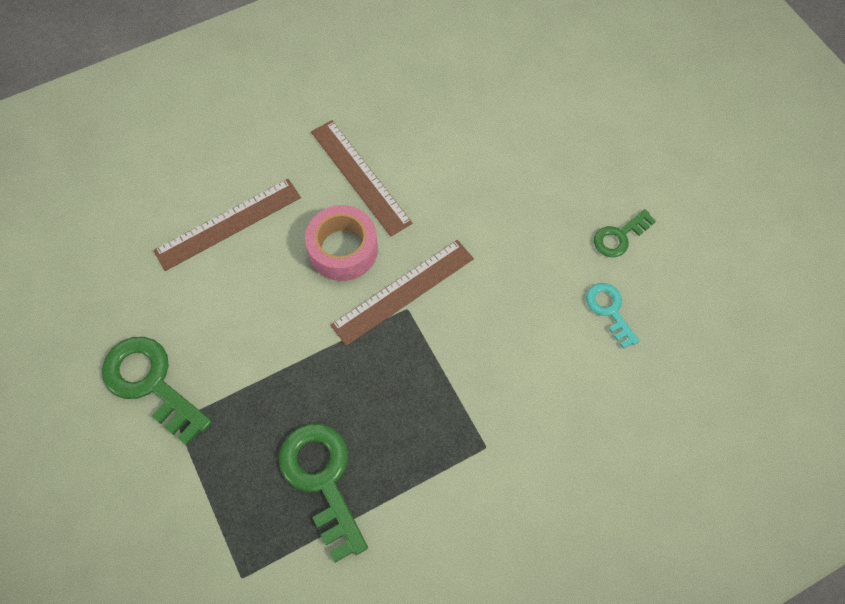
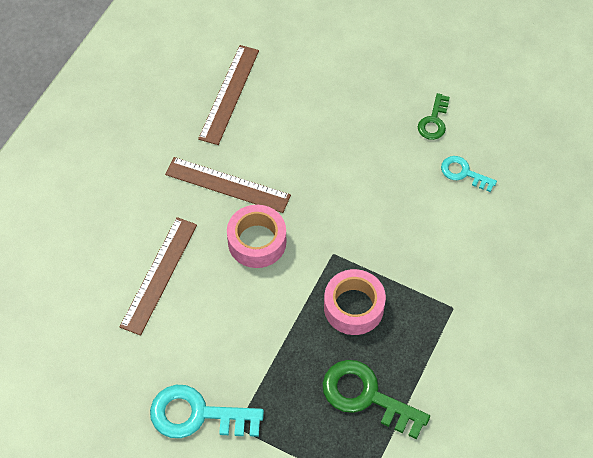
camera: 35 degrees left, 5 degrees down
(151, 383) = (197, 415): green key -> turquoise key
(384, 377) = (353, 307): none -> pink tape
(403, 291) = (321, 244): brown ruler -> brown ruler (229, 94)

